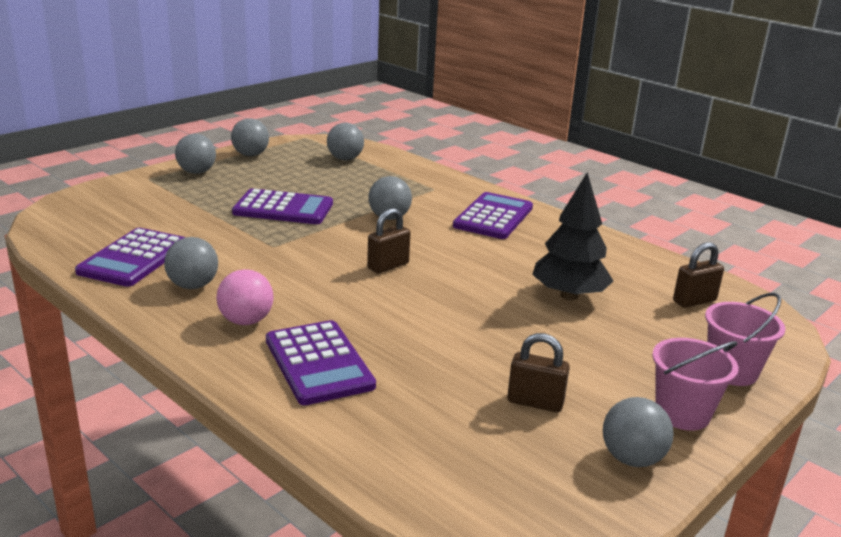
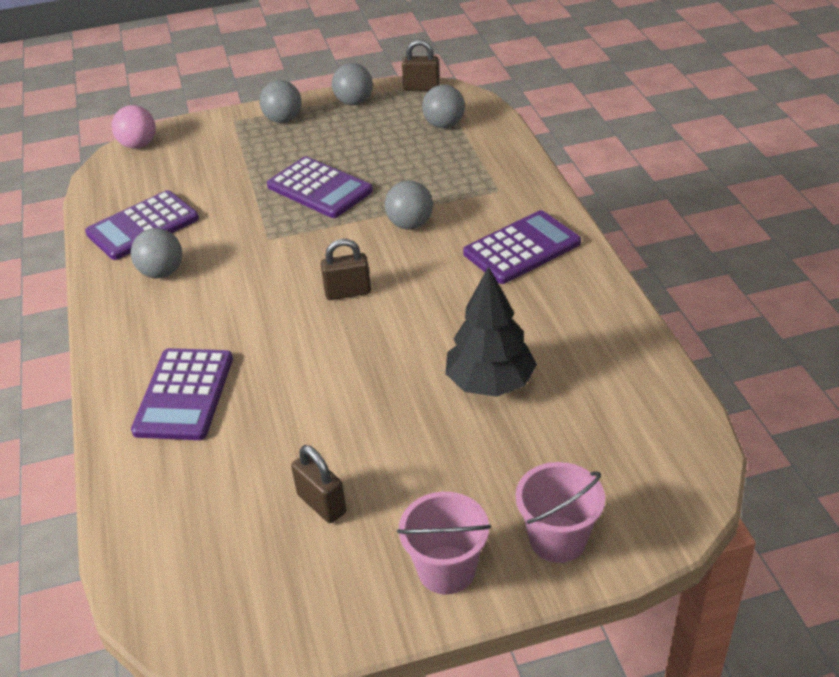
camera: 35 degrees right, 15 degrees up
(246, 321) = (169, 327): pink ball -> pink ball (138, 145)
(632, 458) = (343, 599): grey ball -> none
(694, 301) = (624, 432): brown padlock -> brown padlock (421, 88)

